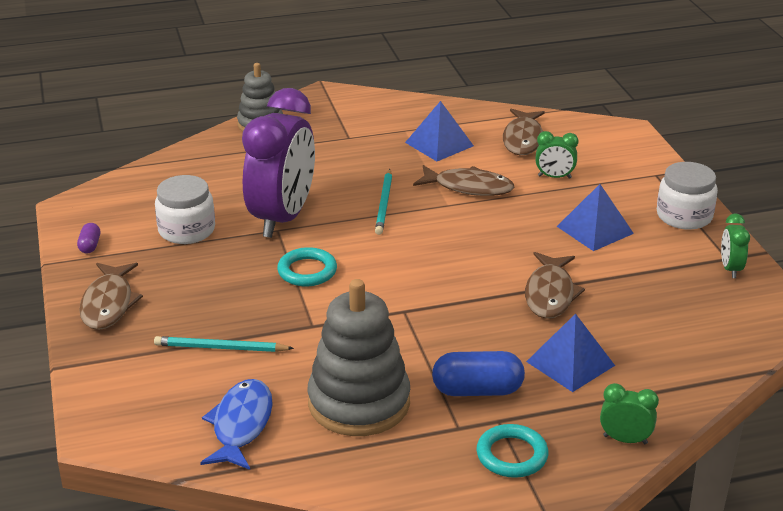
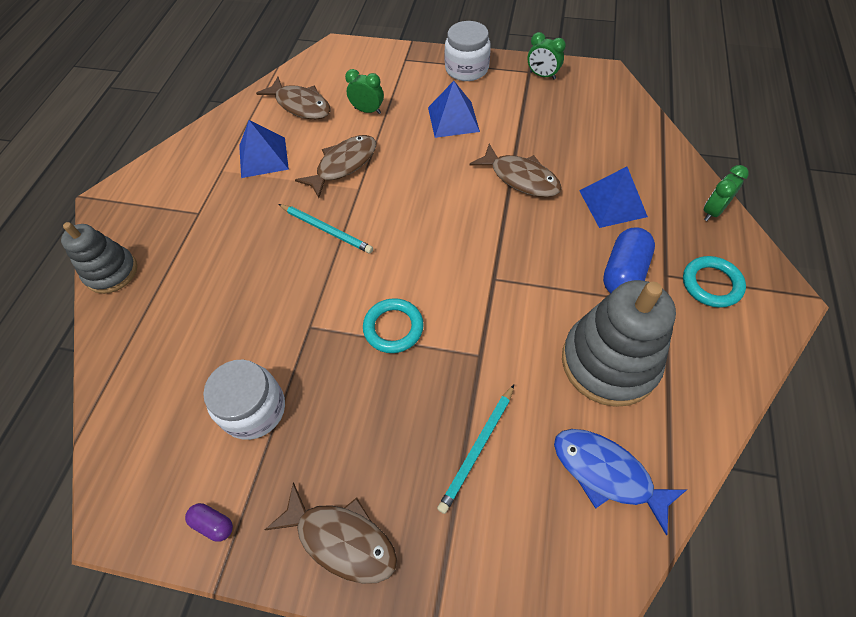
camera: 60 degrees left, 25 degrees up
(282, 218) = (293, 315): purple clock -> none
(554, 177) = (367, 110): green clock -> green clock turned 105 degrees counterclockwise

